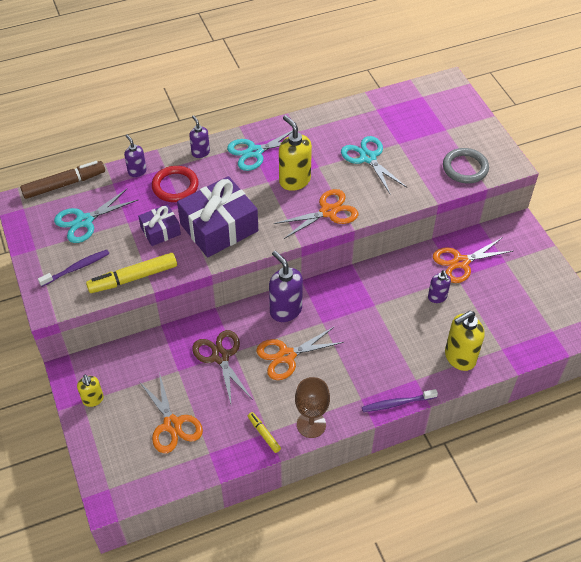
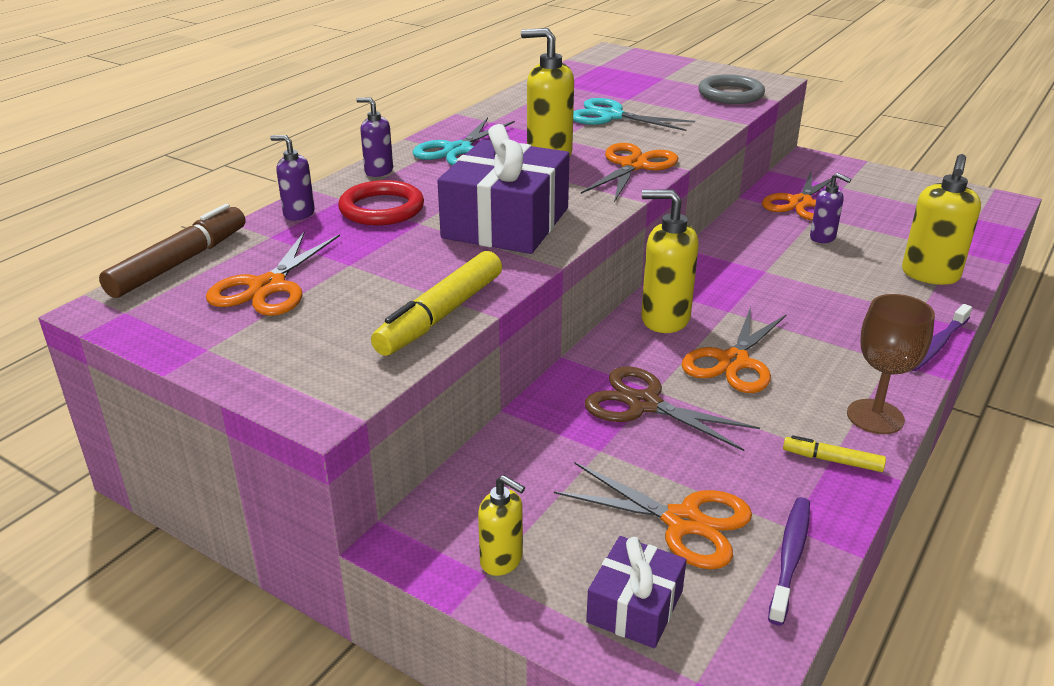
camera: 35 degrees left, 20 degrees down
(76, 268) = (320, 341): purple toothbrush -> purple toothbrush (790, 557)
(84, 221) = (268, 287): turquoise scissors -> orange scissors
(160, 231) = (418, 254): purple gift -> purple gift (635, 606)
(285, 310) = (664, 319): purple soap dispenser -> yellow soap dispenser

